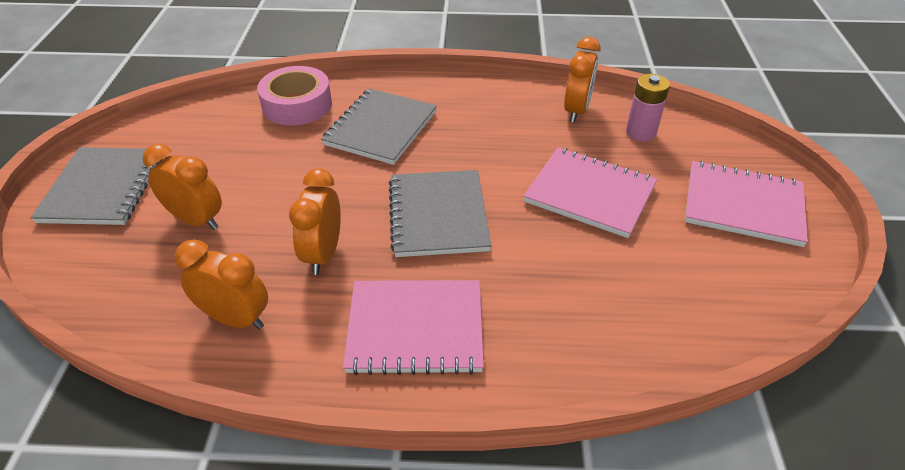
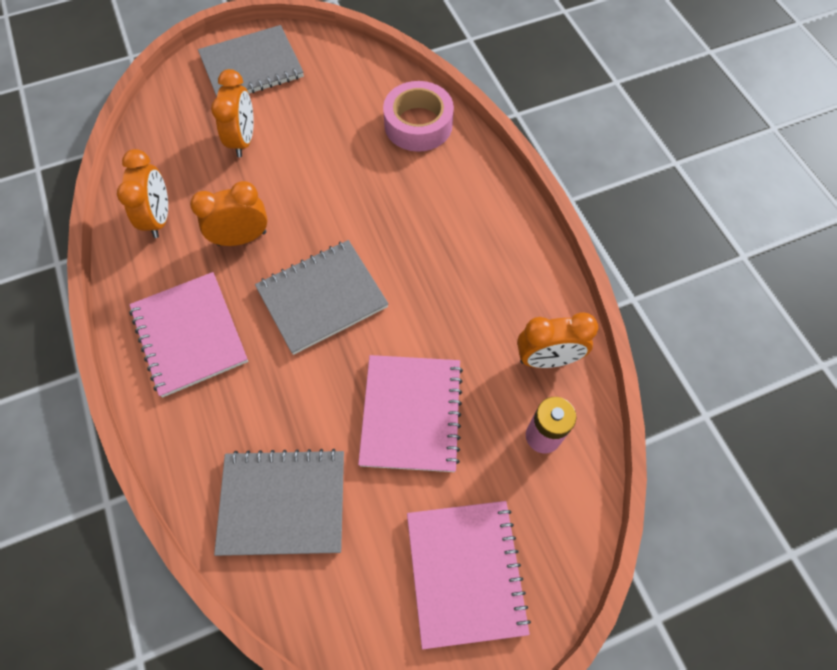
camera: 65 degrees right, 20 degrees up
(380, 128) = (419, 202): grey notebook -> grey notebook (283, 502)

